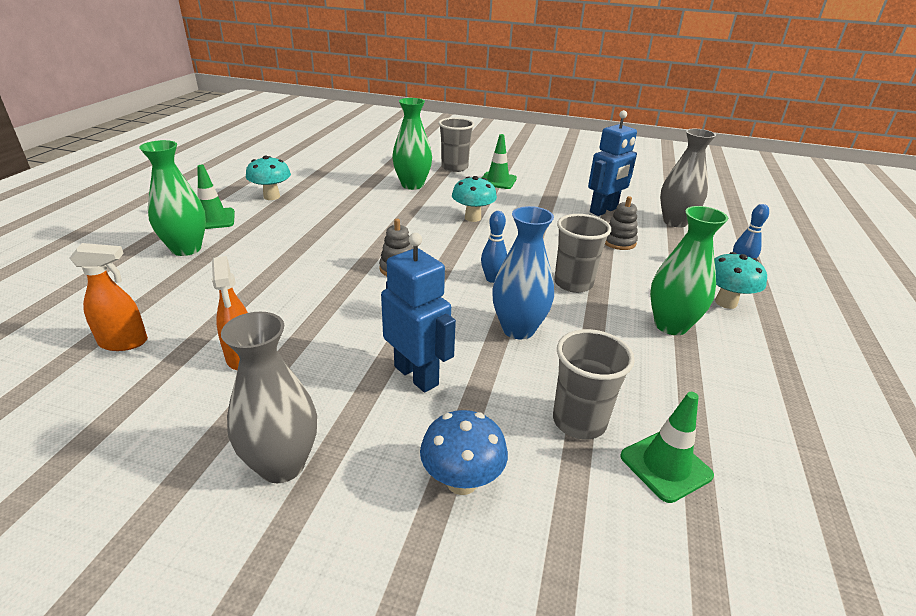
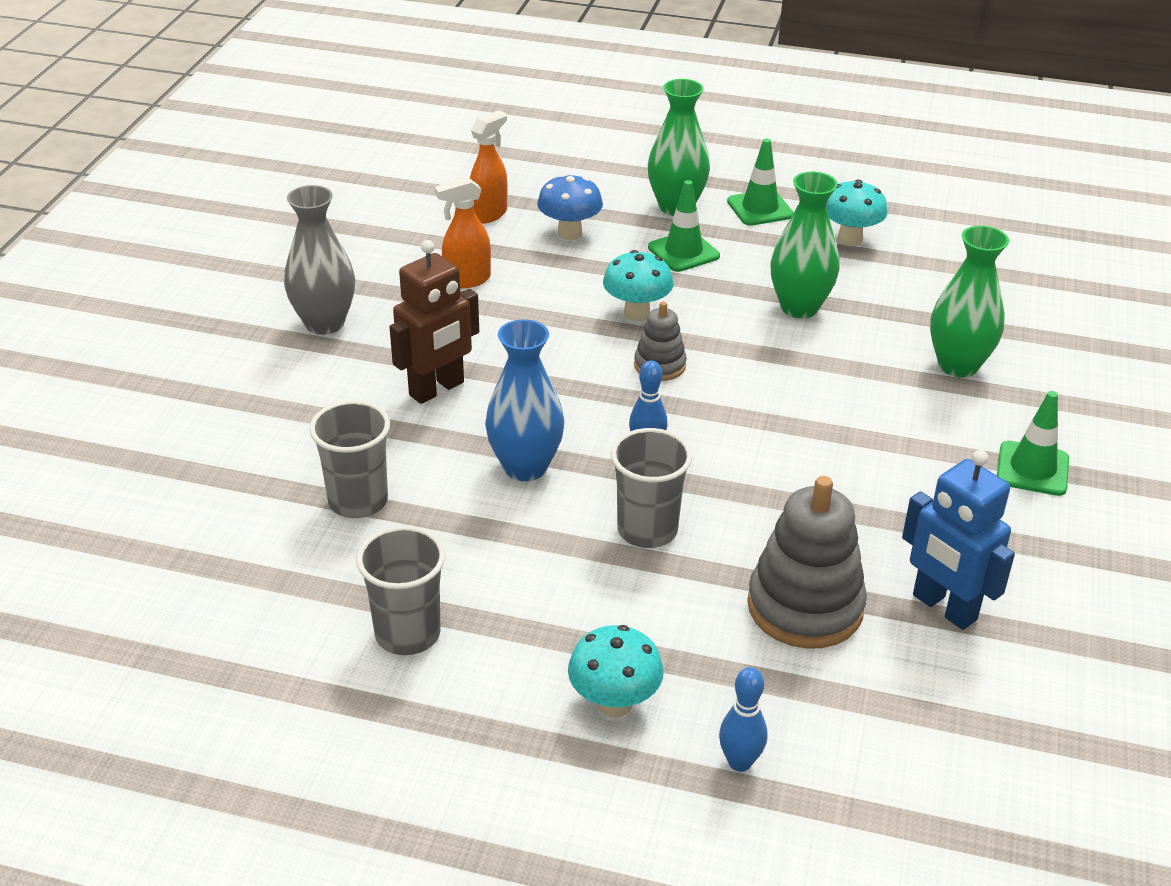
camera: 90 degrees right, 5 degrees up
(124, 342) = (489, 214): orange spray bottle -> orange spray bottle turned 135 degrees counterclockwise
(416, 375) = (437, 389): blue robot -> brown robot
(454, 167) = (1074, 413): grey cup -> grey cup (407, 634)
(462, 481) = (291, 420): blue mushroom -> blue mushroom (569, 233)
(472, 218) = (846, 434): turquoise mushroom -> turquoise mushroom (636, 313)
(619, 242) = (805, 607): grey stacking toy -> grey stacking toy, size x1.85
(665, 466) = (289, 555): green traffic cone -> green traffic cone (683, 252)
(671, 325) = (543, 618): green vase -> green vase (799, 307)
(675, 222) = (927, 713): grey vase -> none

